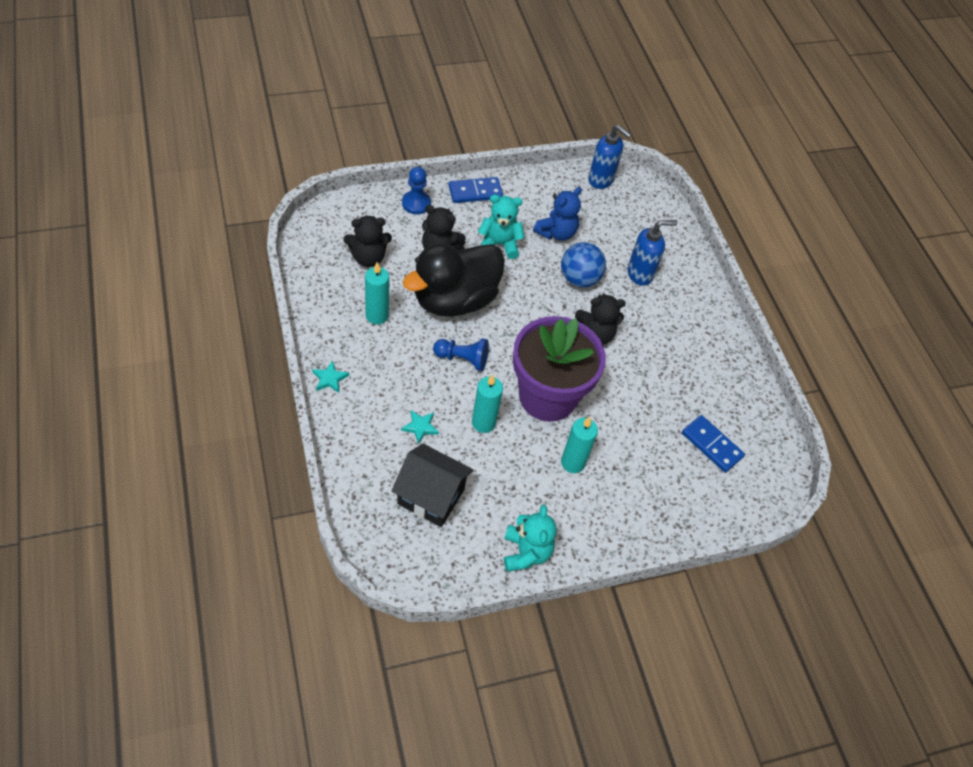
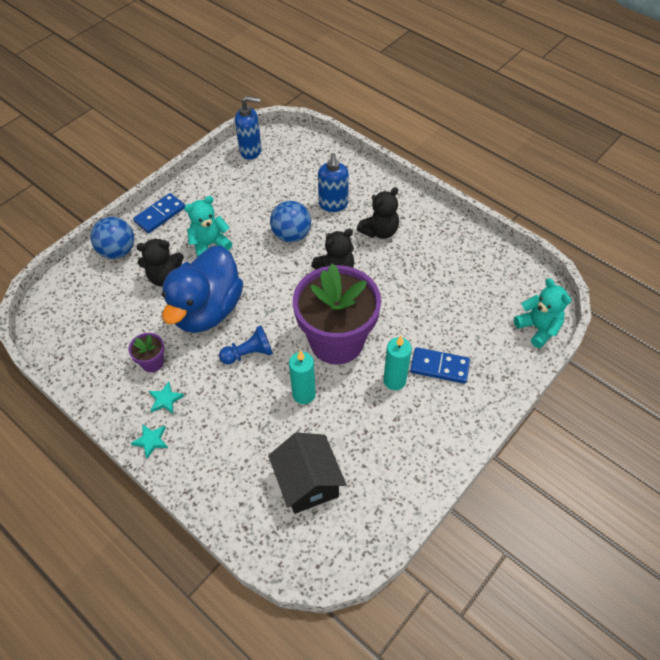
camera: 25 degrees left, 0 degrees up
(368, 257) = (109, 319): black teddy bear -> black teddy bear (379, 231)
(377, 316) = (152, 362): turquoise candle -> purple flower pot
(416, 203) = (118, 251): blue pawn -> blue ball
(420, 427) = (256, 431): turquoise star -> turquoise star (165, 399)
(431, 496) = (308, 483): black house -> black house turned 75 degrees clockwise
(454, 300) = (207, 310): black duck -> blue duck
(526, 552) = (414, 476): turquoise teddy bear -> turquoise teddy bear (538, 328)
(556, 233) = (247, 210): blue teddy bear -> none
(640, 274) = (333, 204): blue soap dispenser -> blue soap dispenser turned 135 degrees clockwise
(712, 445) = (480, 300): blue domino -> blue domino (439, 367)

